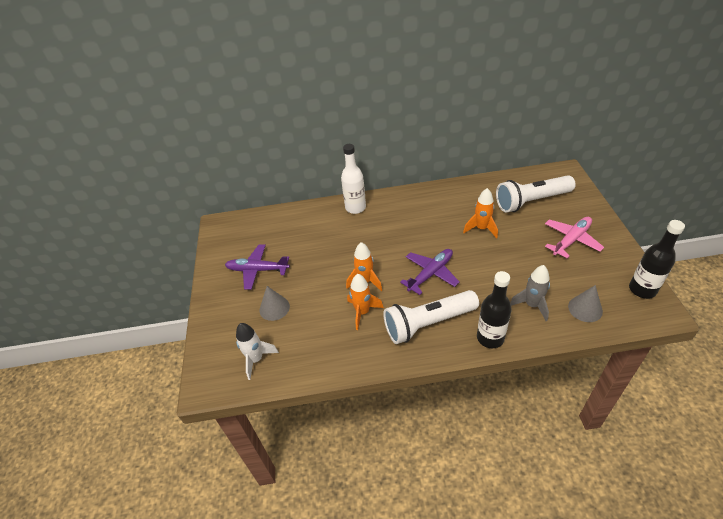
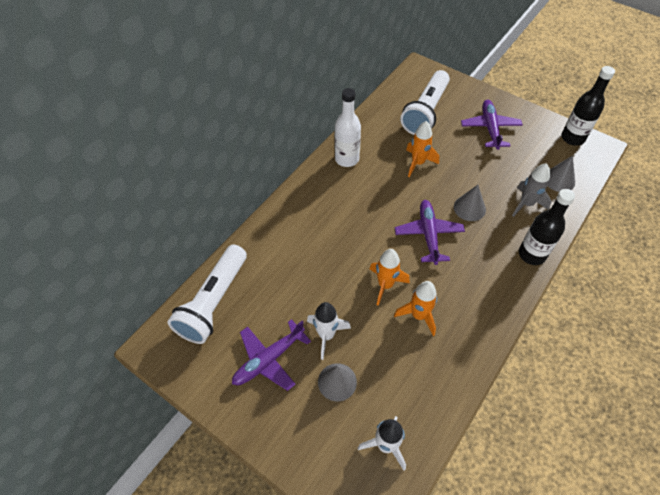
camera: 50 degrees left, 10 degrees up
(299, 281) = (326, 335): none -> white rocket
(355, 208) = (285, 219): white bottle -> white bottle (347, 159)
(428, 323) = (478, 280): white flashlight -> white flashlight (214, 302)
(482, 278) = (469, 208): none -> grey cone
(571, 240) = (490, 128): pink plane -> purple plane

